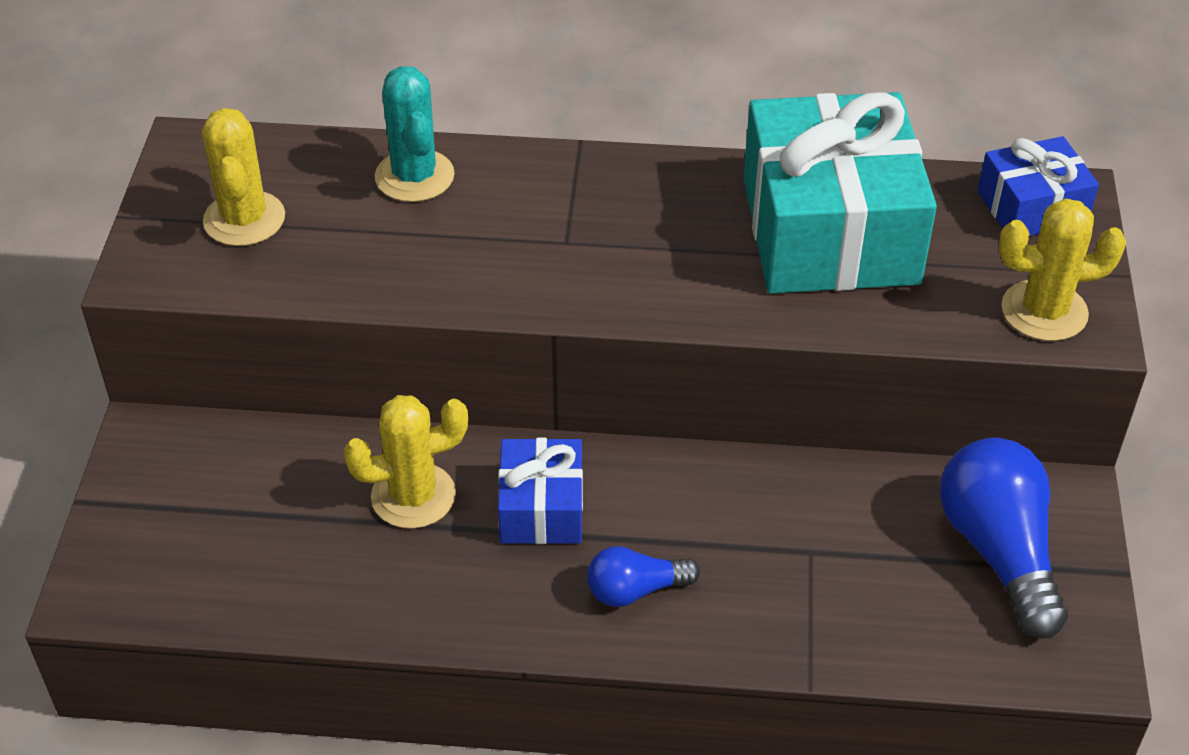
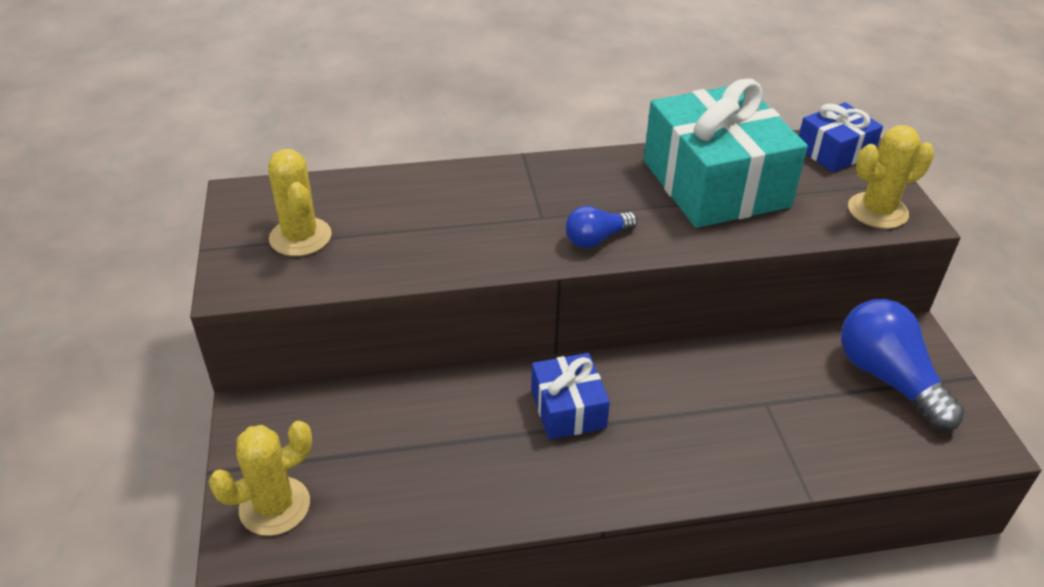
camera: 15 degrees left, 5 degrees down
(413, 496) = (471, 418): yellow cactus -> yellow cactus (275, 506)
(414, 176) = (416, 191): turquoise cactus -> none
(635, 590) = (659, 454): blue light bulb -> blue light bulb (596, 239)

